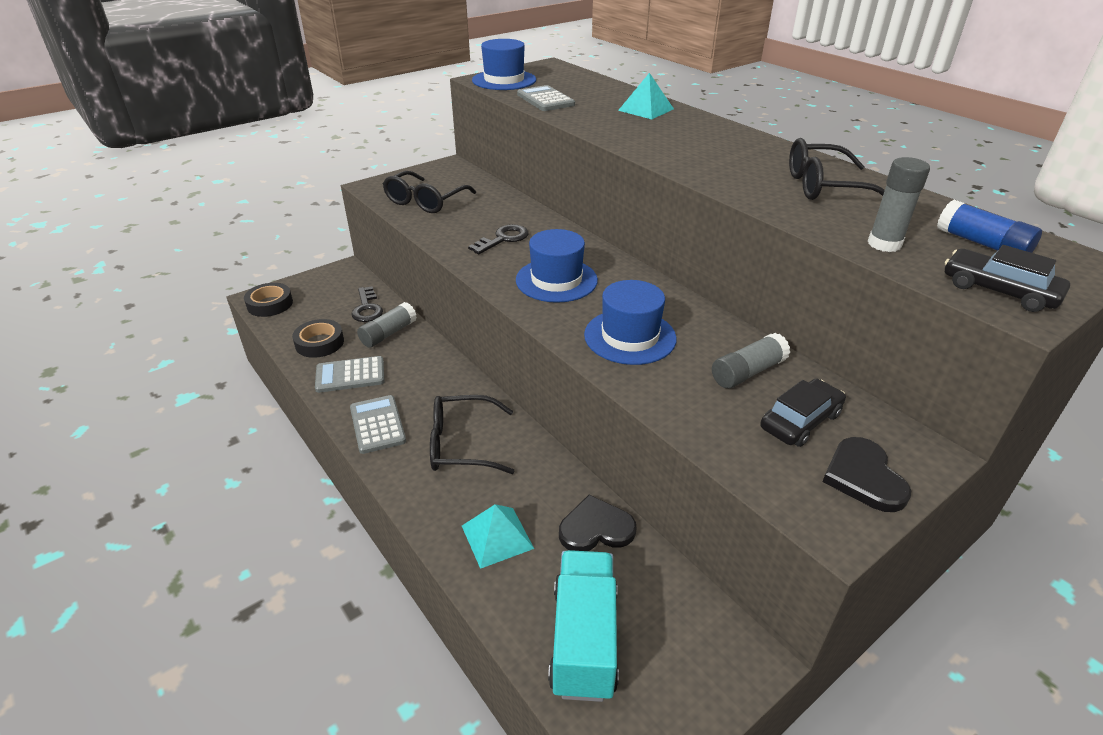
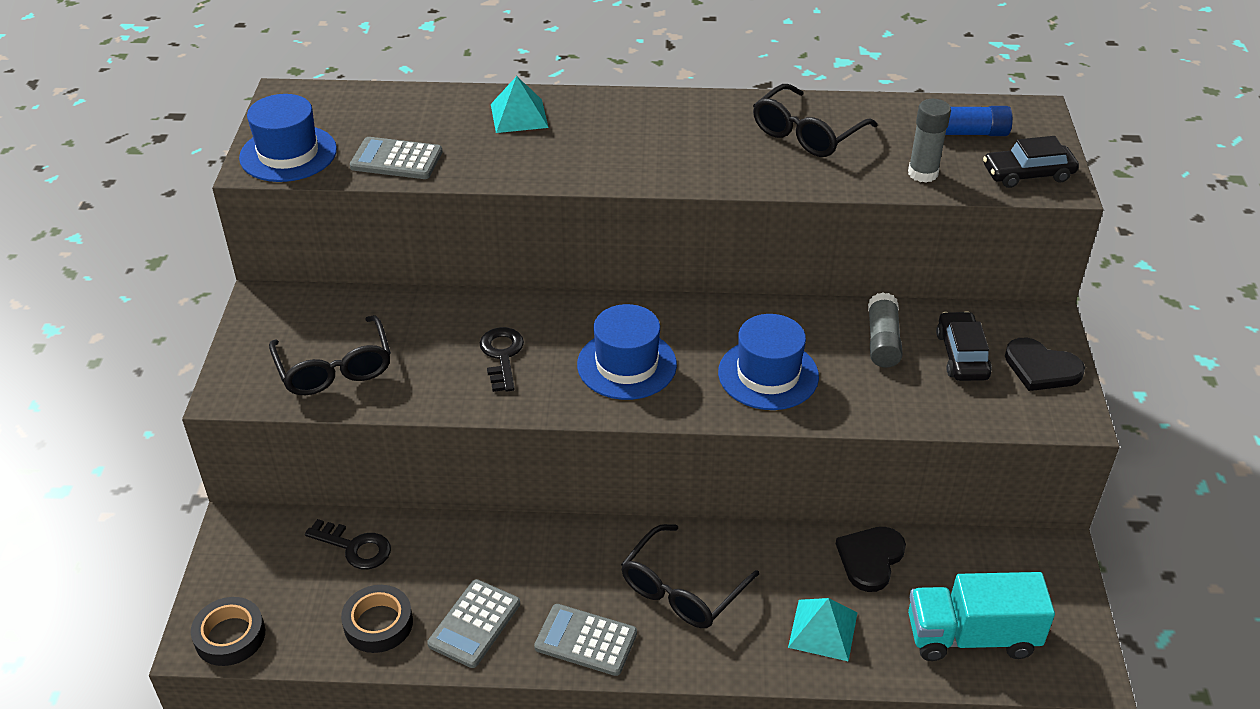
camera: 50 degrees left, 5 degrees up
(388, 333) = (431, 553): grey glue stick -> none
(584, 639) = (971, 636): turquoise truck -> turquoise truck turned 45 degrees counterclockwise

